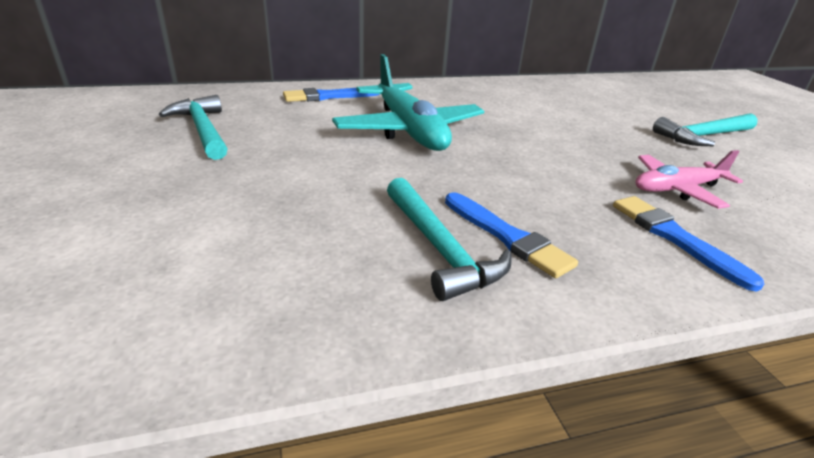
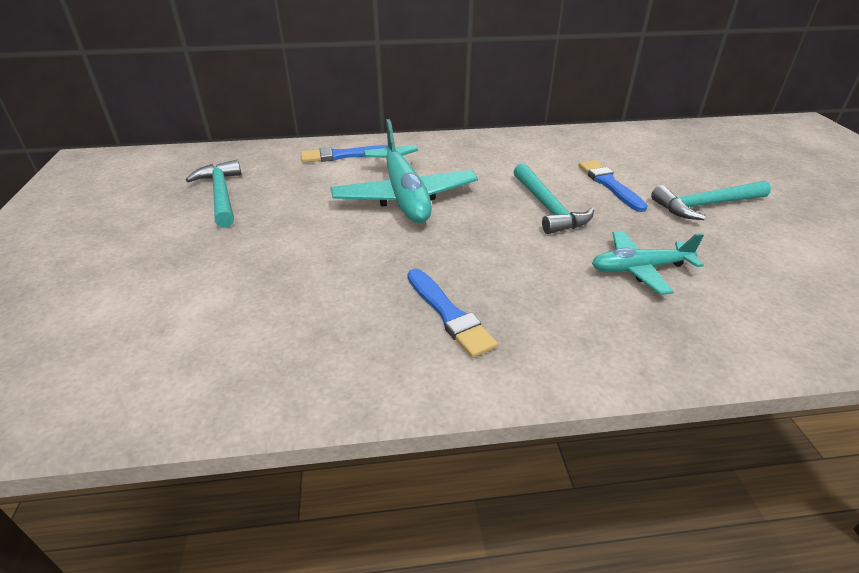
camera: 10 degrees right, 5 degrees up
(440, 248) = (385, 323): turquoise hammer -> turquoise hammer (548, 207)
(675, 238) = (606, 322): blue brush -> blue brush (609, 184)
(677, 189) = (639, 269): pink plane -> turquoise plane

